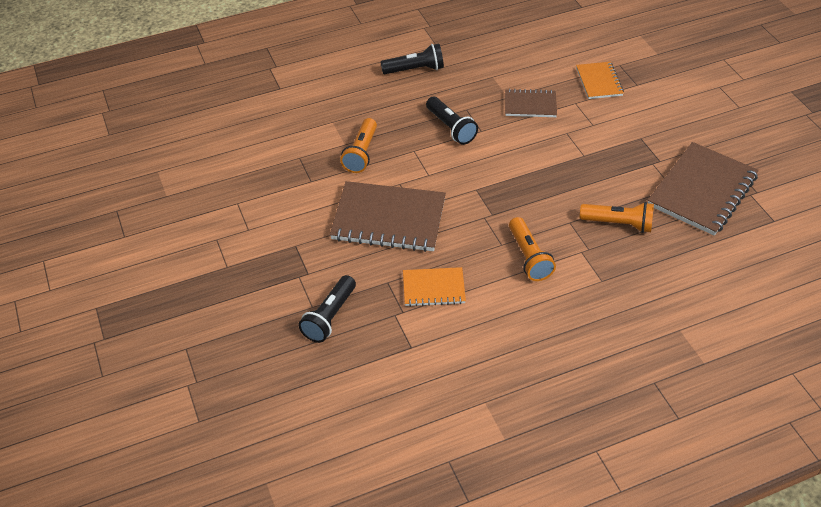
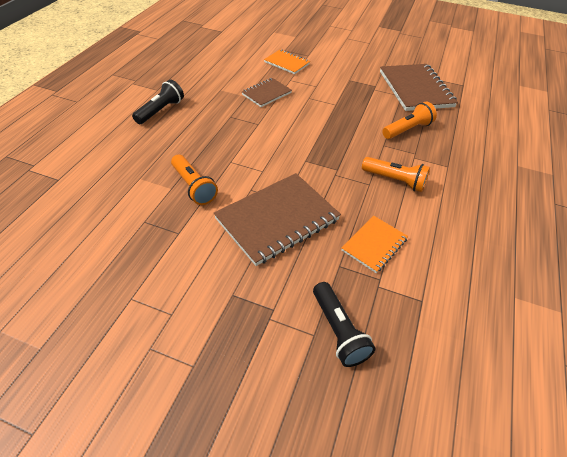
camera: 50 degrees left, 0 degrees up
(451, 128) = (236, 133): black flashlight -> none

